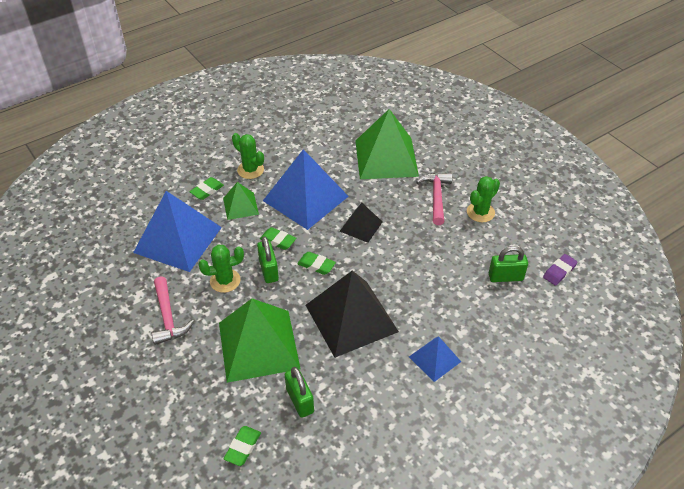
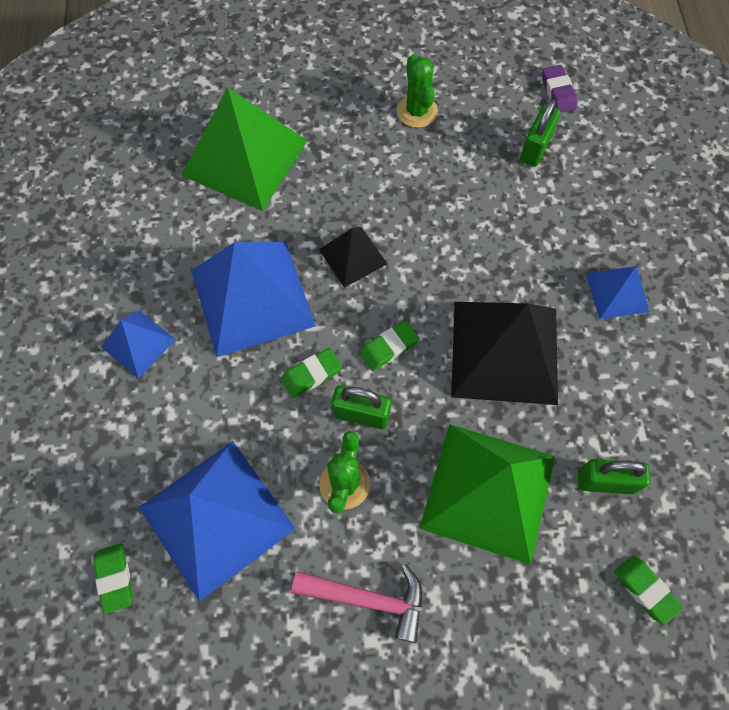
camera: 60 degrees left, 20 degrees up
(207, 190) = (138, 427): green eraser -> green eraser (115, 578)
(240, 206) = (206, 393): green pyramid -> none
(250, 170) = (138, 343): green cactus -> blue pyramid
(436, 197) = (358, 142): pink hammer -> none

